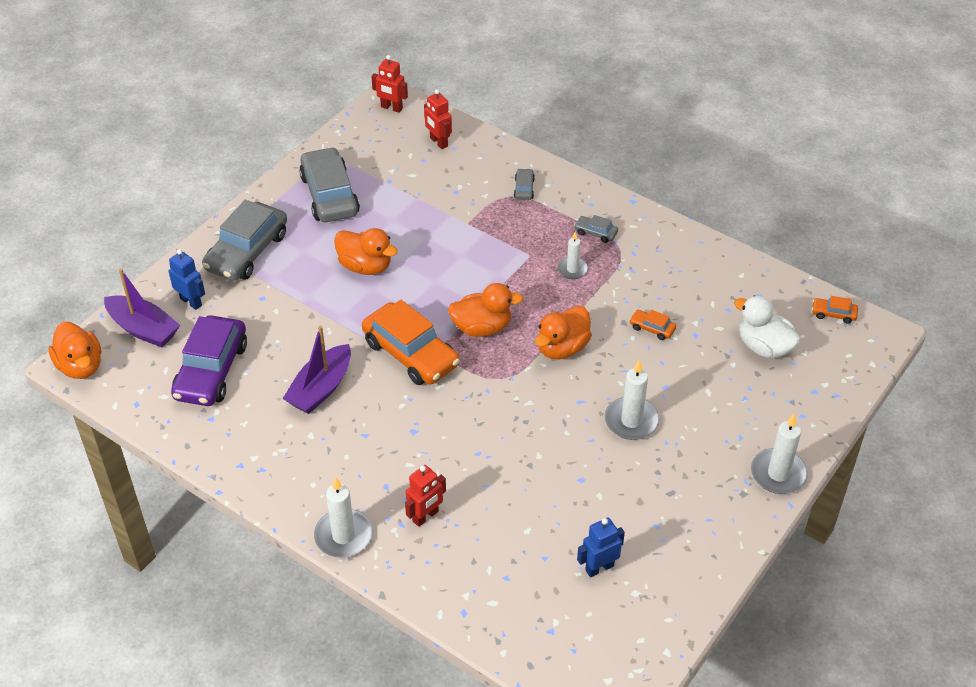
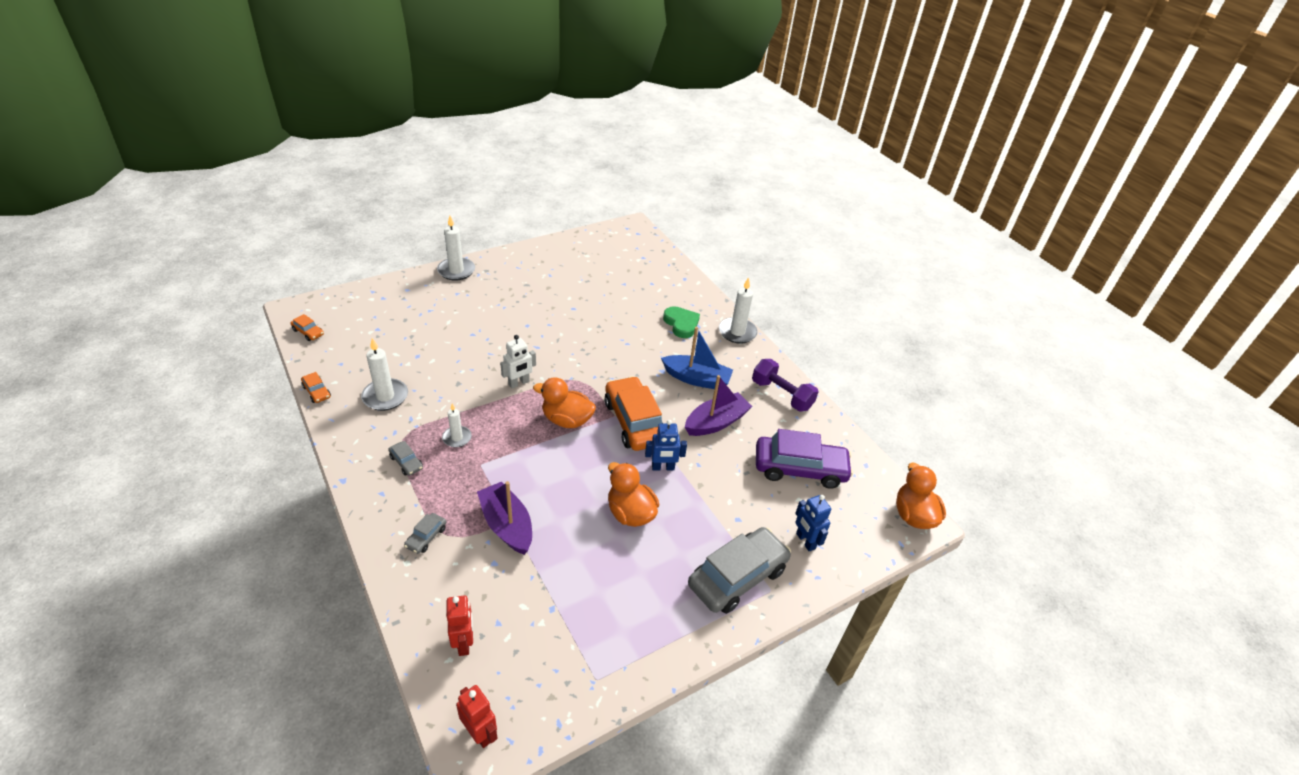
camera: 160 degrees left, 5 degrees down
(143, 329) = (854, 530): purple boat -> purple boat (507, 525)
(211, 371) = (800, 469): purple car -> purple car turned 60 degrees clockwise
(254, 457) = (781, 395): none -> purple dumbbell
(330, 195) = (625, 616): grey car -> none
(367, 436) = (697, 379): none -> blue boat
(425, 516) = (681, 324): red robot -> green heart
(562, 348) = (519, 383): orange duck -> white robot
(599, 568) = (597, 270): blue robot -> blue robot (663, 467)
(631, 421) = (514, 324): white candle -> white candle (385, 396)
(652, 328) = (442, 371): orange car -> orange car (316, 392)
(764, 347) = (381, 331): white duck -> none

